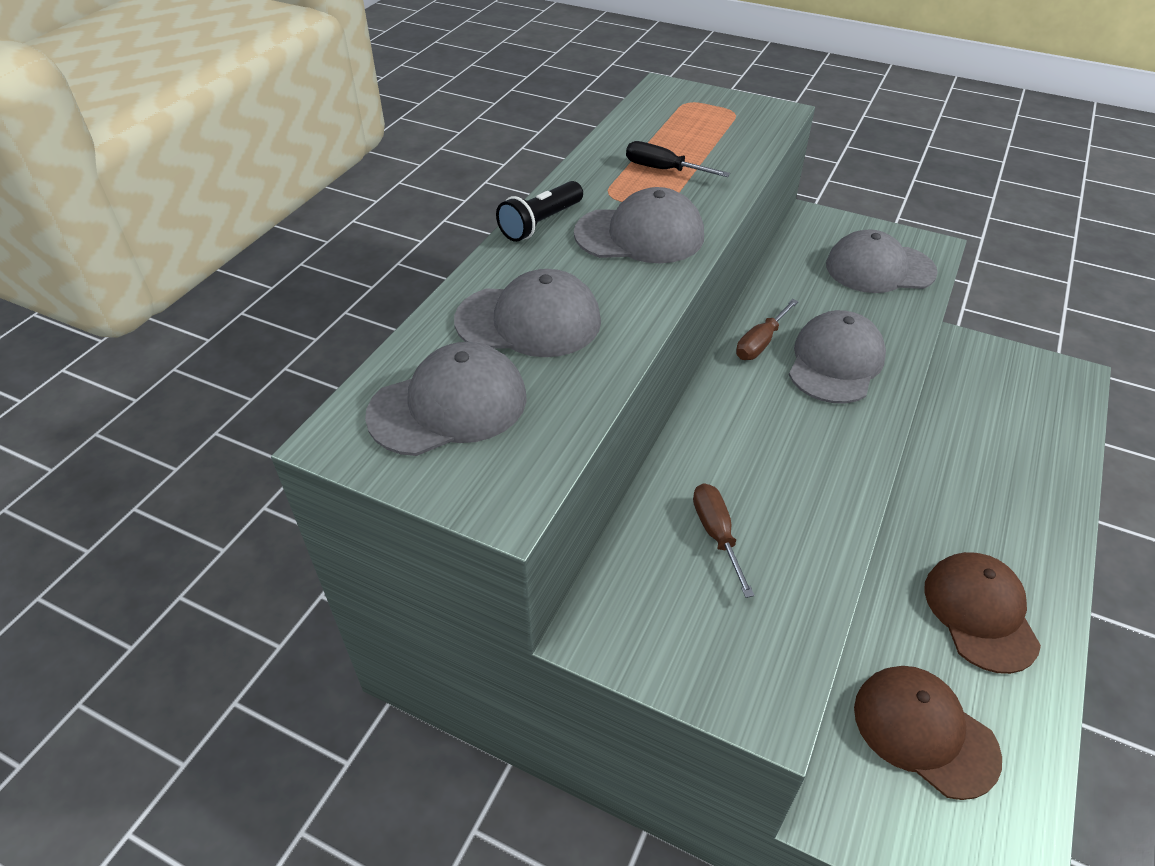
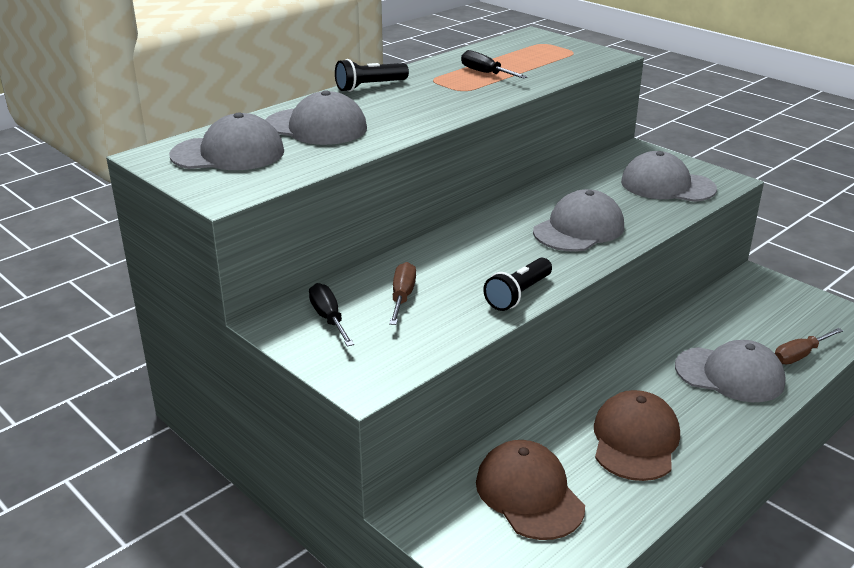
camera: 20 degrees right, 15 degrees down
(640, 235) = (434, 101): grey cap -> grey cap (730, 375)
(655, 601) = (329, 319): none -> black screwdriver
(761, 342) = (528, 209): brown screwdriver -> brown screwdriver (800, 355)
(842, 491) = (518, 295): none -> black flashlight

